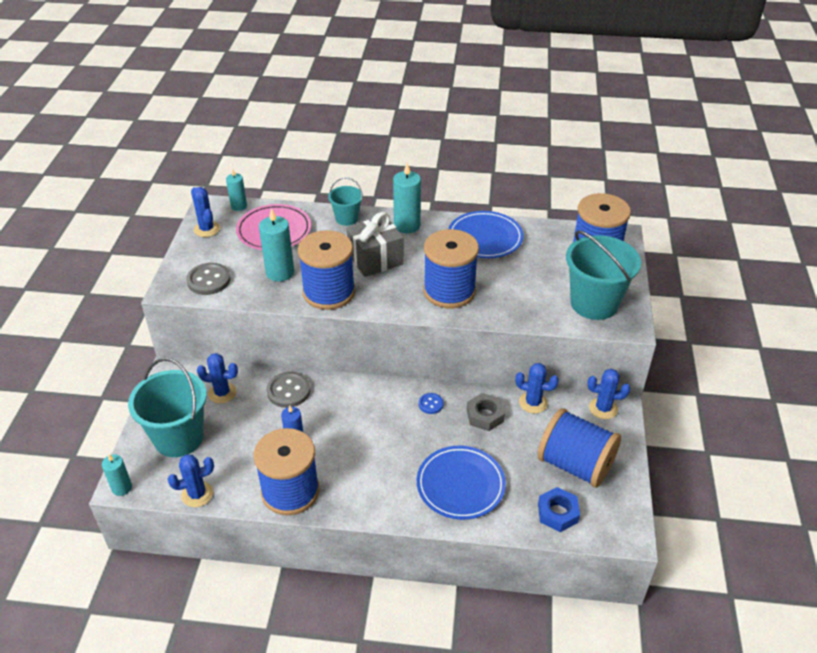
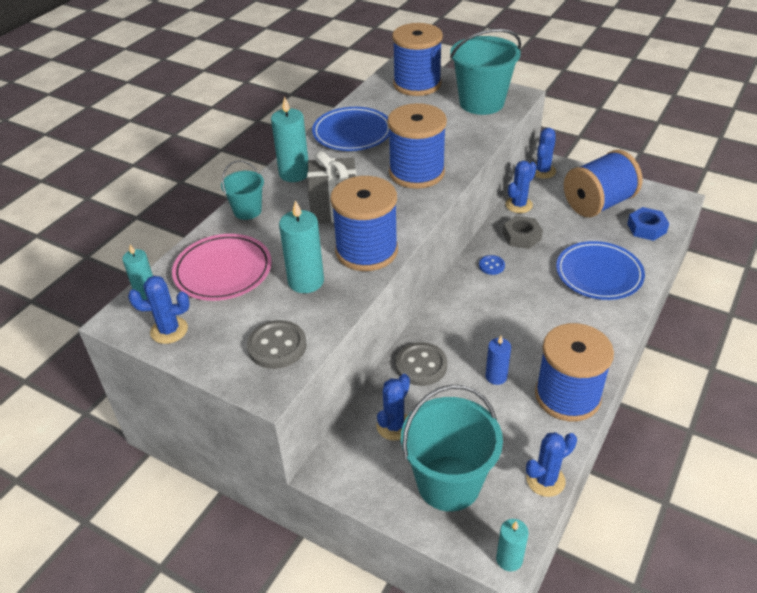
camera: 65 degrees left, 0 degrees up
(197, 494) = (545, 480): blue cactus -> blue cactus turned 60 degrees clockwise

